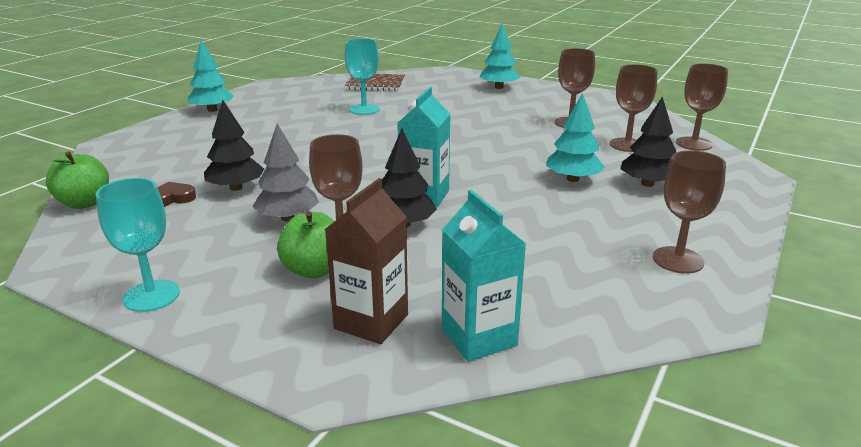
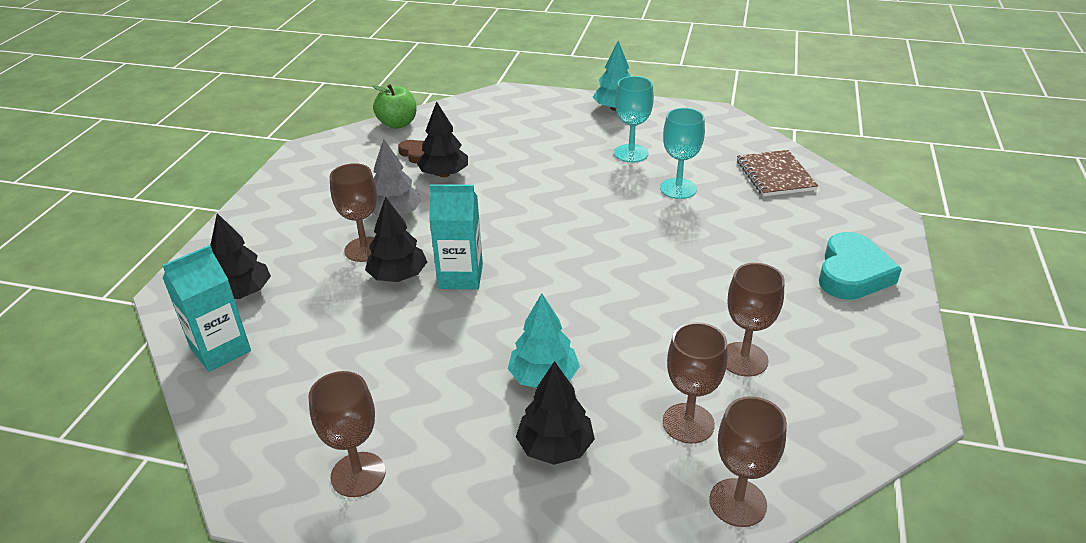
camera: 75 degrees right, 10 degrees up
(151, 296) = (273, 195): turquoise goblet -> turquoise goblet (631, 153)
(314, 270) = (312, 249): green apple -> none
(371, 322) = (242, 293): brown carton -> black tree
(499, 87) = (852, 273): turquoise tree -> turquoise heart

